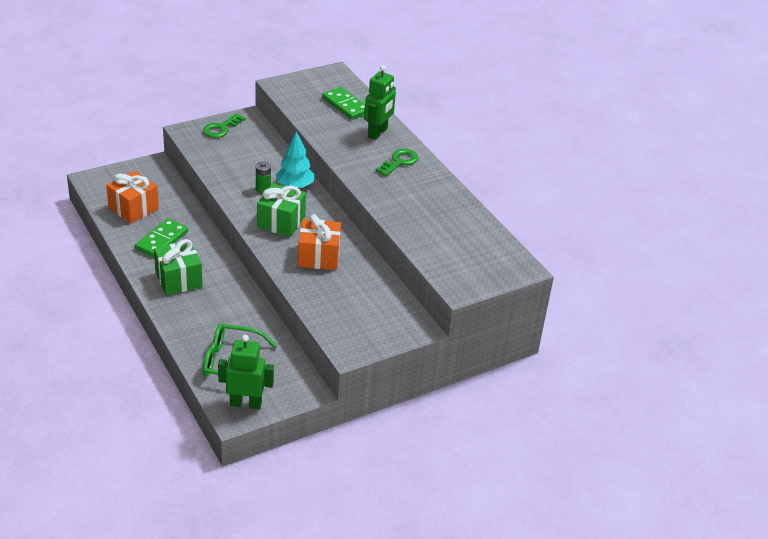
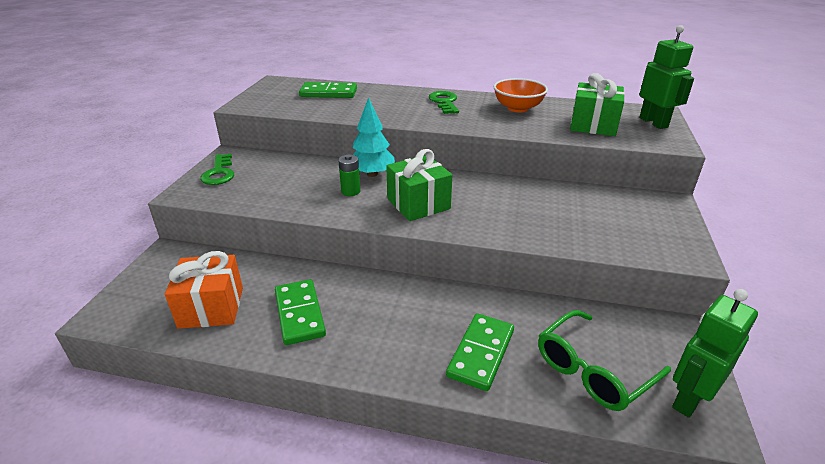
camera: 45 degrees left, 5 degrees down
(178, 279) = (388, 337): green gift -> green gift (593, 125)
(201, 317) = (480, 353): none -> green domino
(319, 256) = (502, 207): orange gift -> none
(378, 133) = (389, 96): green robot -> green robot (653, 122)
(433, 199) = (518, 108): none -> orange bowl

